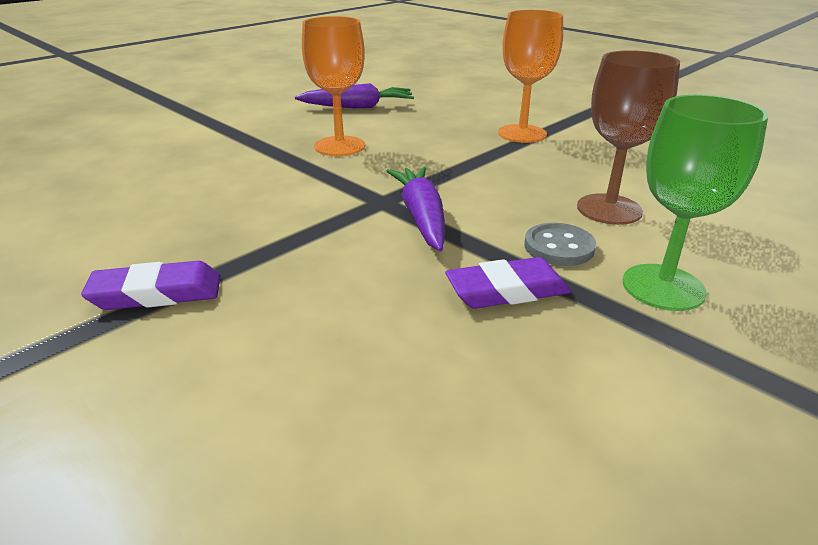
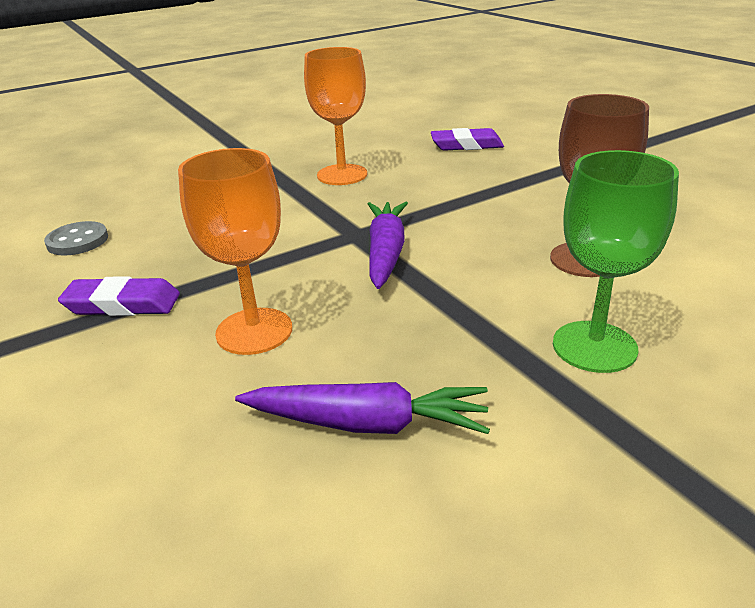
camera: 15 degrees right, 0 degrees up
(357, 107) = (379, 133): purple carrot -> purple carrot (367, 423)
(507, 291) = (431, 333): purple eraser -> purple eraser (466, 145)
(522, 134) = (535, 170): orange goblet -> orange goblet (254, 331)
(559, 247) = (507, 295): grey button -> grey button (77, 241)

